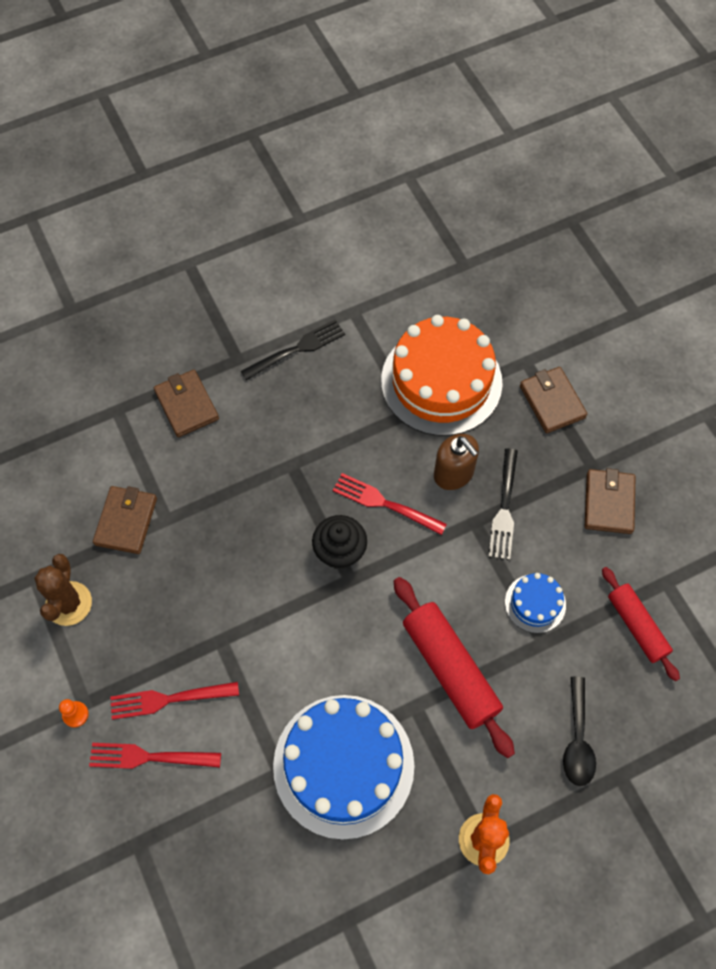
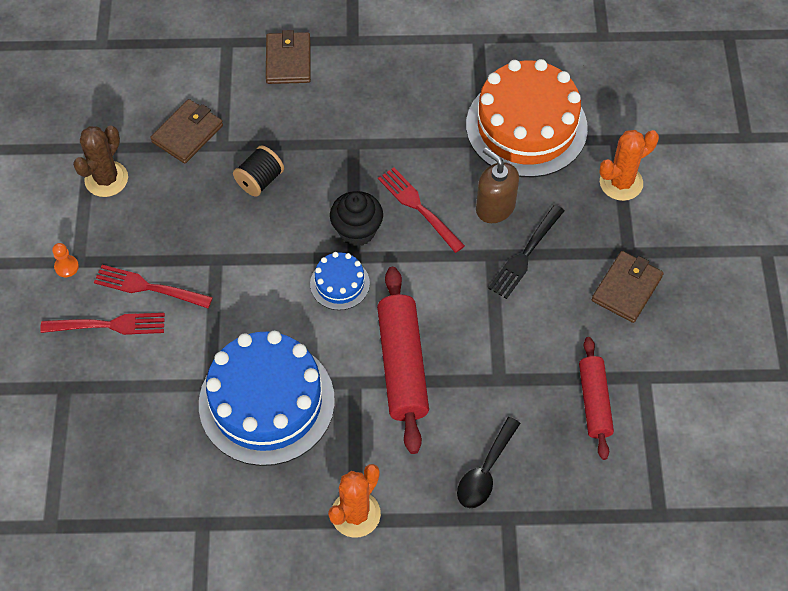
camera: 25 degrees right, 5 degrees down
(149, 757) = (109, 325): red fork -> red fork turned 150 degrees clockwise
(221, 540) = (260, 180): none -> black spool
(297, 349) = (409, 51): black fork -> none
(454, 473) = (495, 207): brown soap dispenser -> brown soap dispenser turned 150 degrees clockwise
(535, 603) = (509, 344): blue cake -> blue cake (339, 283)
(552, 402) = (621, 183): brown wallet -> orange cactus

